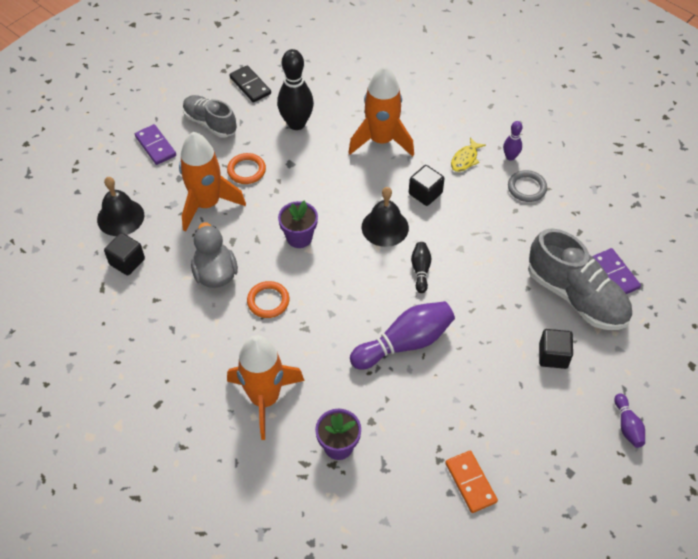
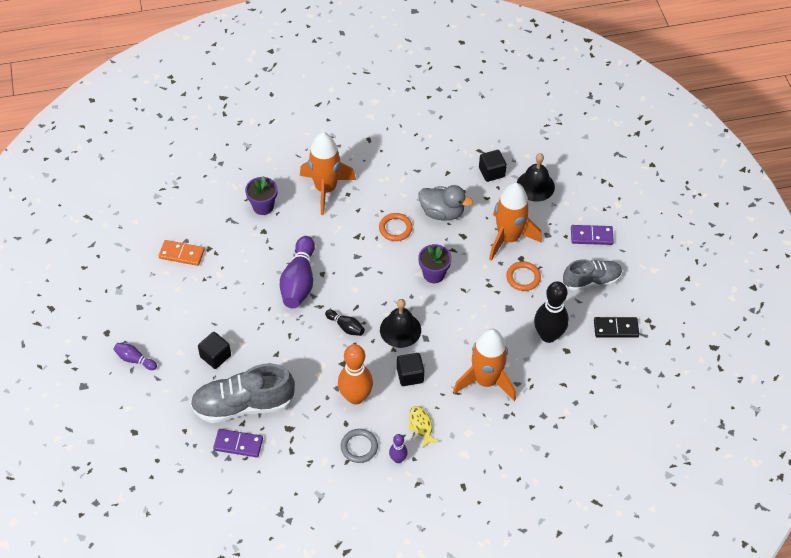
camera: 125 degrees right, 0 degrees up
(484, 218) = (355, 397): none -> orange bowling pin

